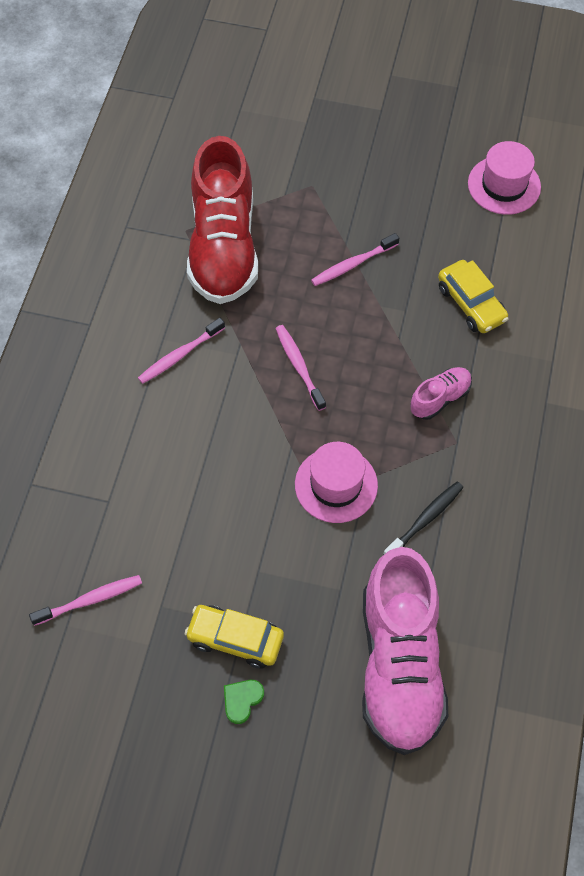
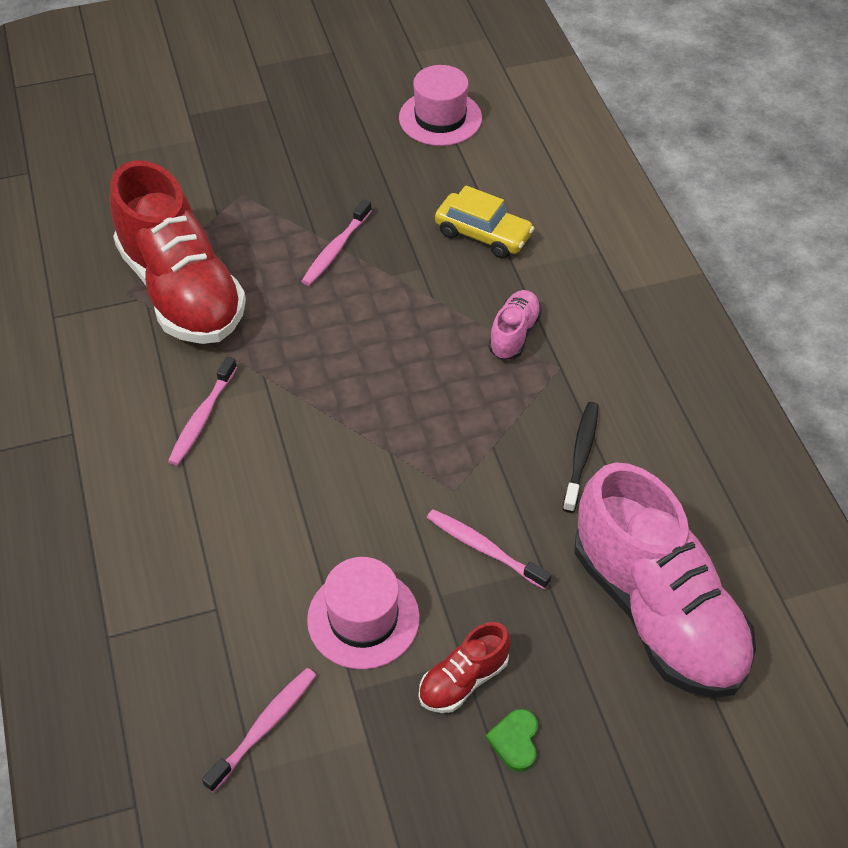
camera: 30 degrees left, 10 degrees down
(235, 639) = (463, 680): yellow car -> red shoe
(299, 366) = (344, 369): pink toothbrush -> pink toothbrush (484, 549)
(336, 485) = (464, 466): pink hat -> pink hat (363, 618)

